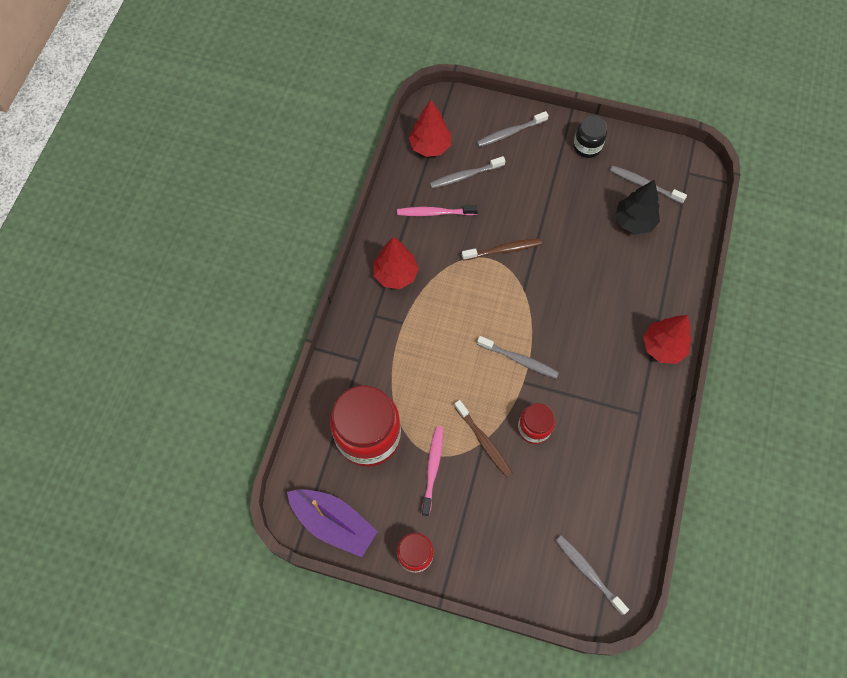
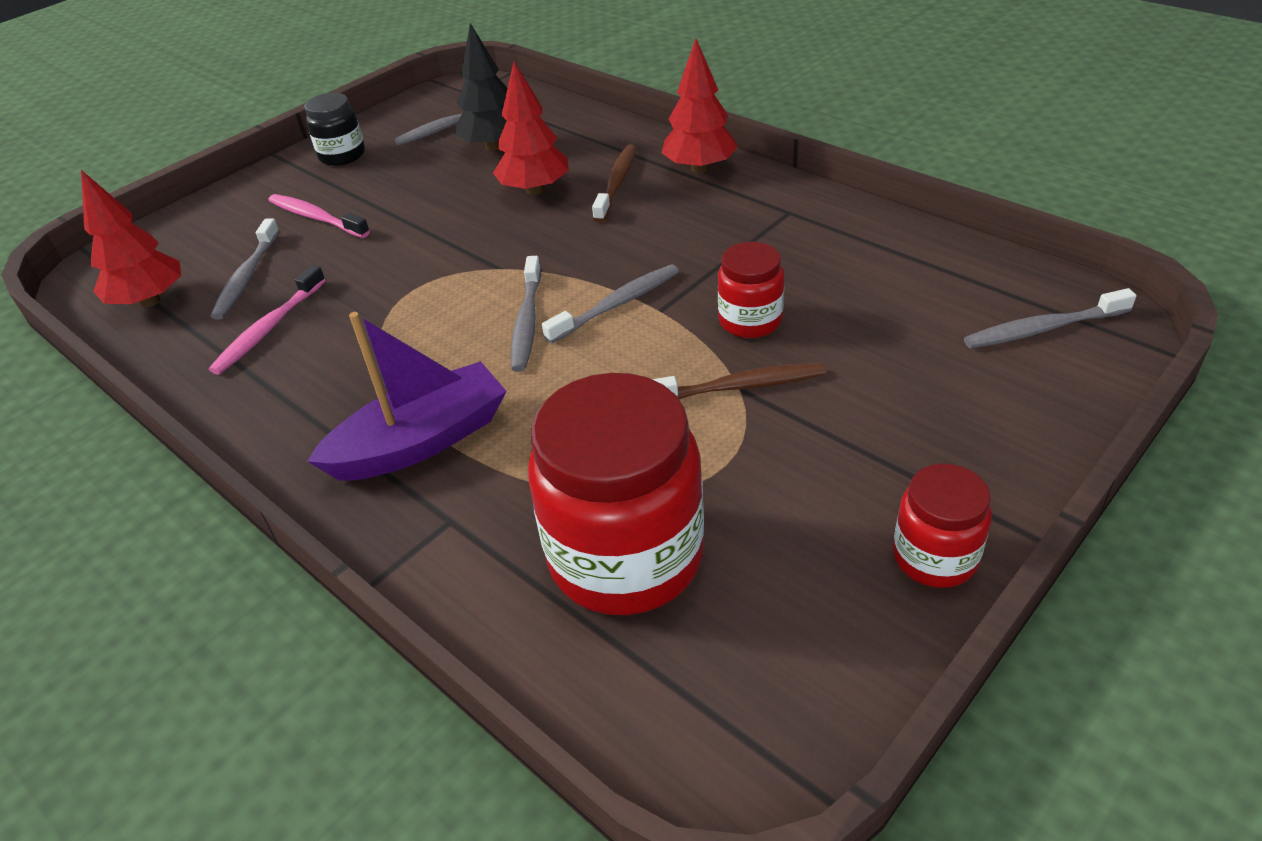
camera: 60 degrees left, 25 degrees down
(333, 523) = (800, 692): purple boat -> purple boat (421, 441)
(396, 274) = (328, 411): red tree -> red tree (535, 190)
(432, 468) = (755, 473): pink toothbrush -> pink toothbrush (316, 218)
(503, 250) = (414, 271): brown toothbrush -> brown toothbrush (616, 183)
(510, 133) = (236, 215): grey toothbrush -> grey toothbrush (527, 322)

